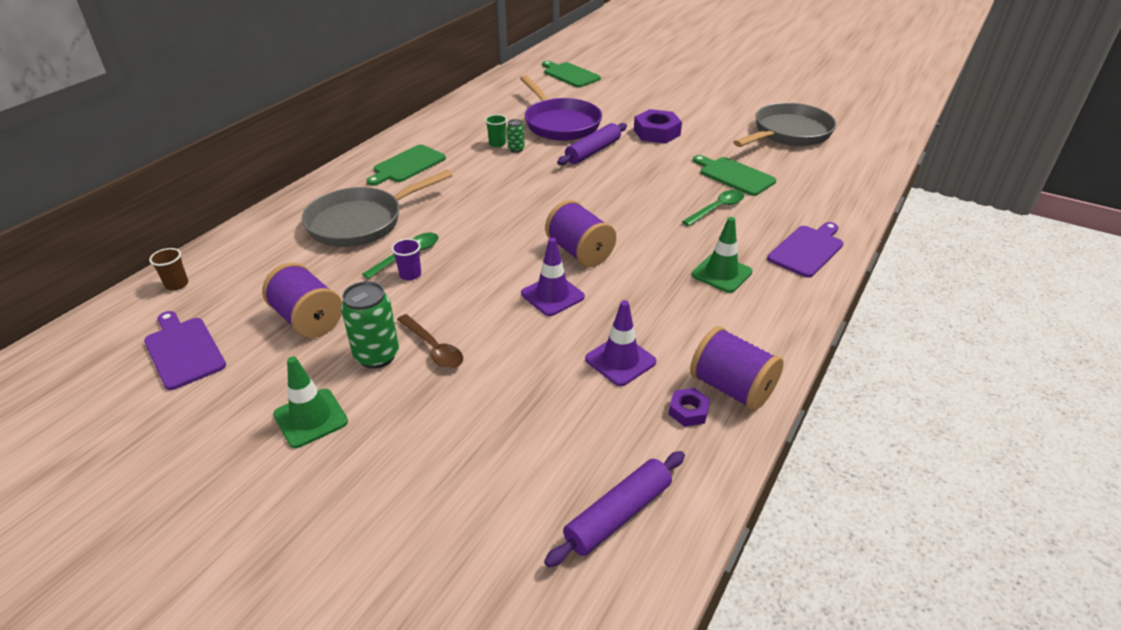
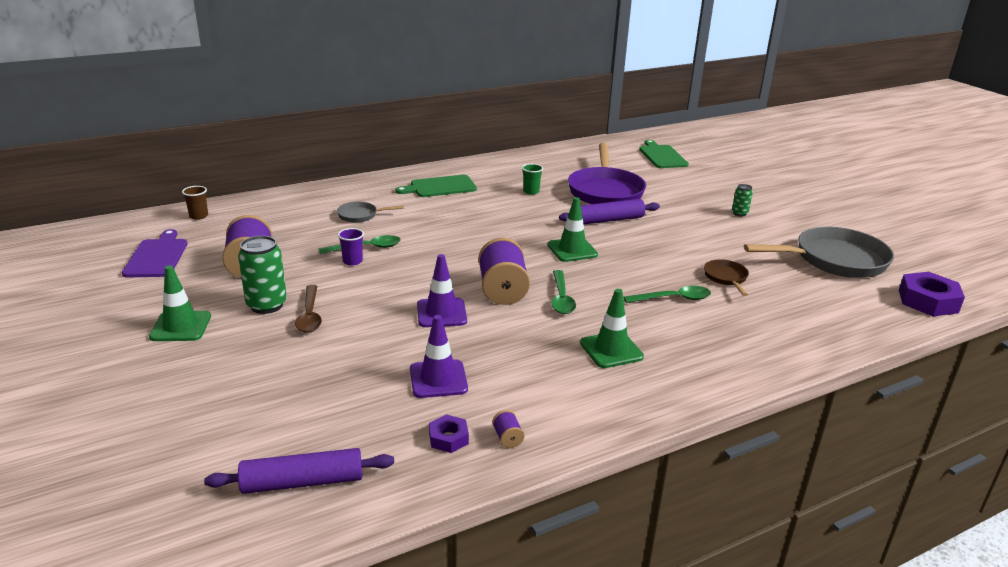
camera: 30 degrees right, 10 degrees down
(361, 222) = (360, 215): grey pan -> grey pan, size x0.47
(516, 149) = (542, 200): green can -> green can (739, 213)
(594, 191) = (572, 250): none -> green traffic cone
(635, 241) = (561, 298): none -> green spoon
(656, 133) = (690, 222): purple nut -> purple nut (928, 301)
(731, 388) = (507, 438): purple spool -> purple spool, size x0.41
(734, 175) = (726, 278): green cutting board -> brown pan
(807, 250) = (725, 362): purple cutting board -> none

